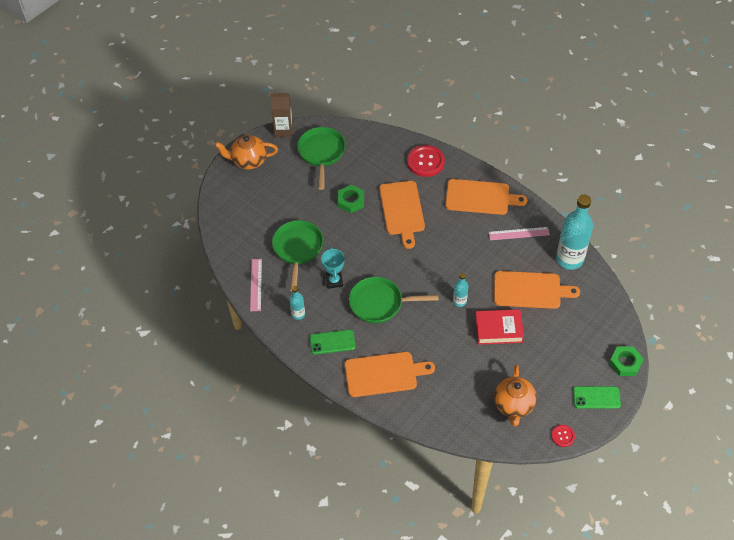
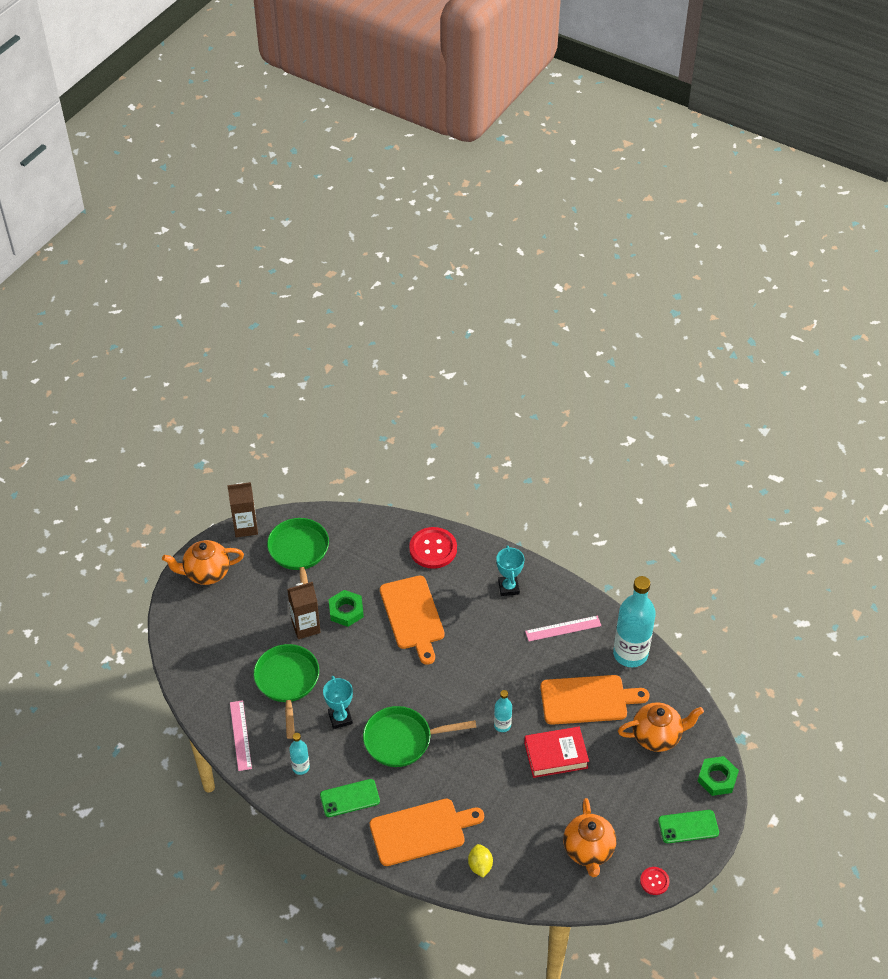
camera: 10 degrees left, 5 degrees down
(318, 209) = (306, 627): none -> brown carton
(426, 406) = (480, 866): none -> yellow lemon
(480, 197) = (508, 587): orange cutting board -> turquoise trophy
(581, 325) = (657, 736): none -> orange teapot

